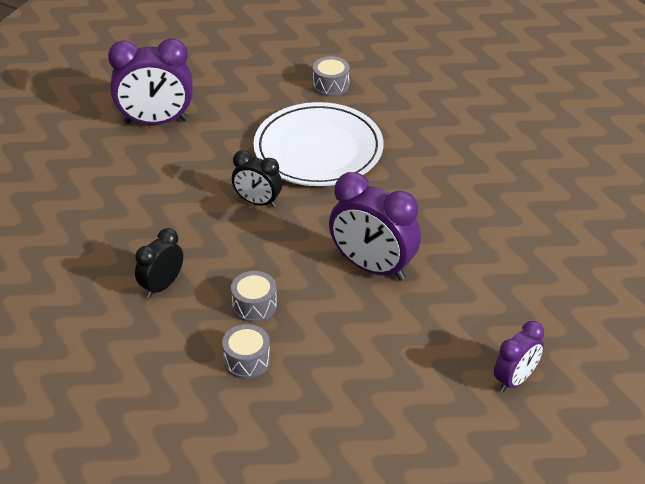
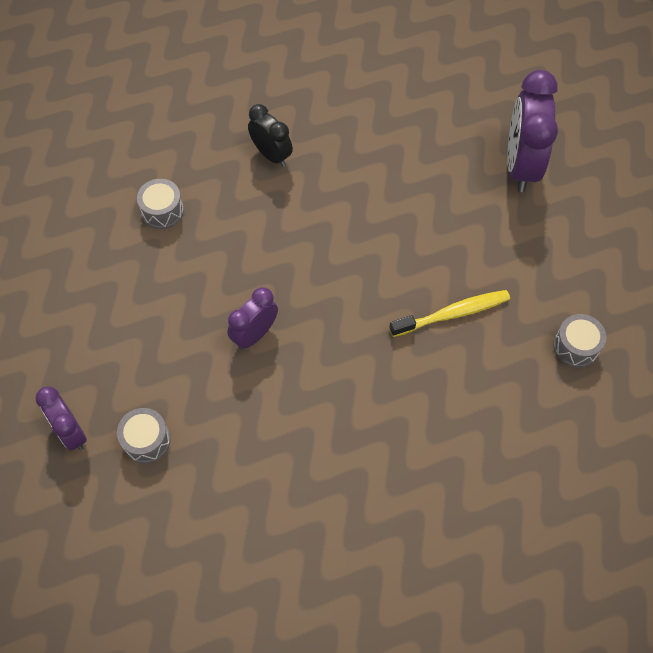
camera: 100 degrees right, 20 degrees up
(254, 306) = (227, 224): grey drum -> grey drum (146, 440)
(257, 202) = (374, 244): black clock -> none
(318, 149) = (453, 314): white plate -> yellow toothbrush
(372, 267) = (255, 334): purple clock -> purple clock, size x0.58

